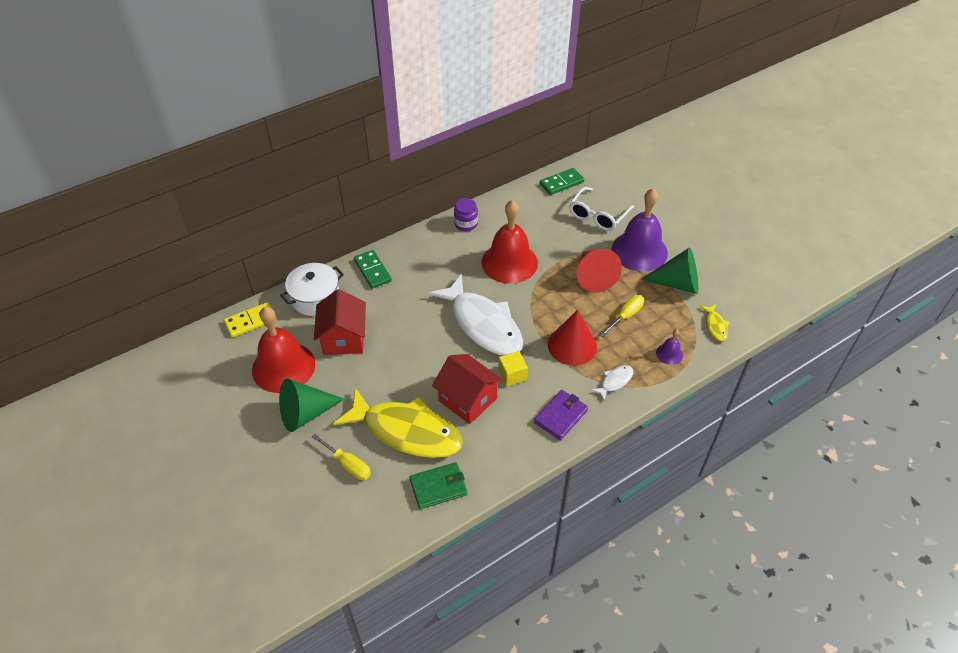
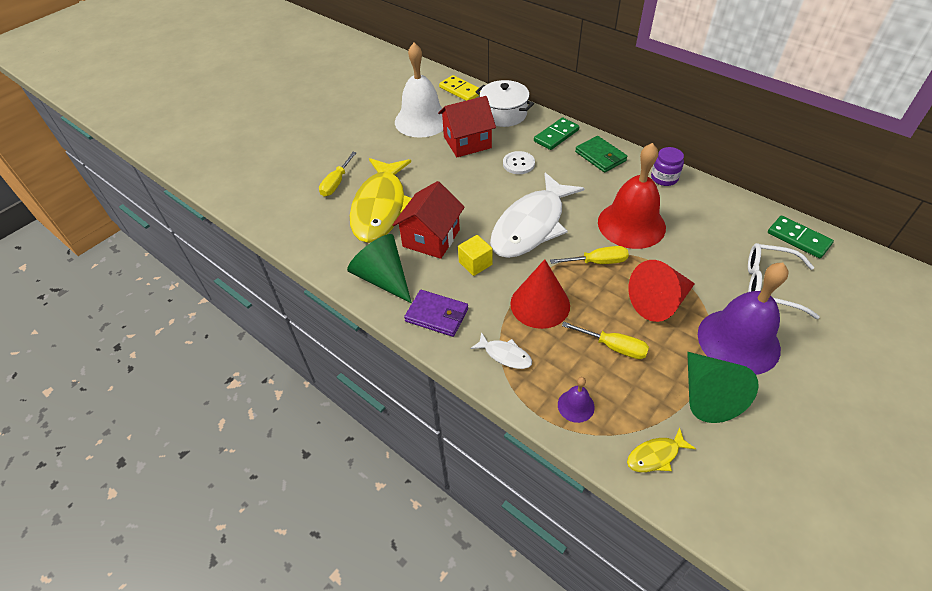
camera: 75 degrees right, 0 degrees up
(283, 367) = (422, 120): red bell -> white bell
(305, 413) = (379, 146): green cone -> green cone (383, 278)
(398, 309) = (518, 164): none -> white button
(438, 487) = (327, 243): green wallet -> green wallet (600, 156)
(541, 296) = (597, 262): none -> yellow screwdriver

